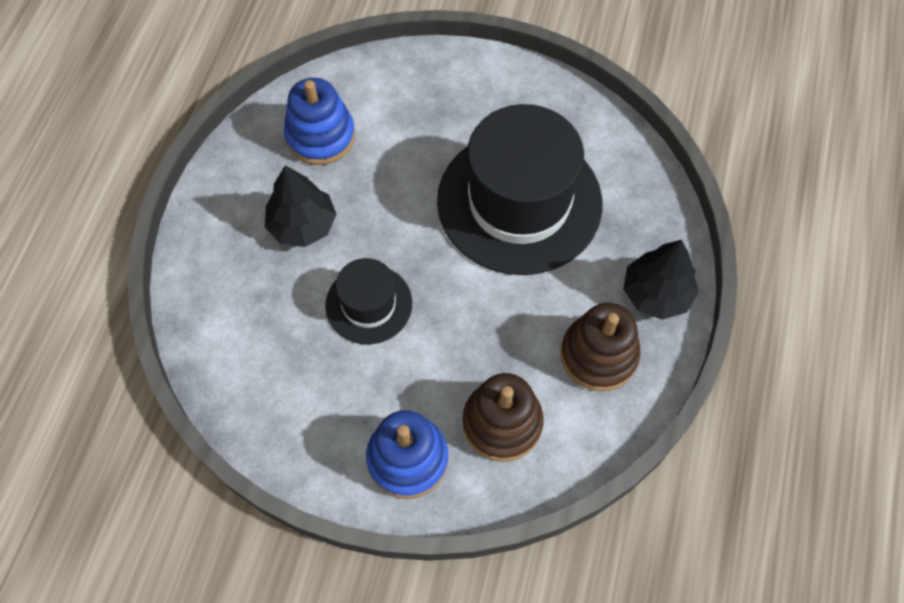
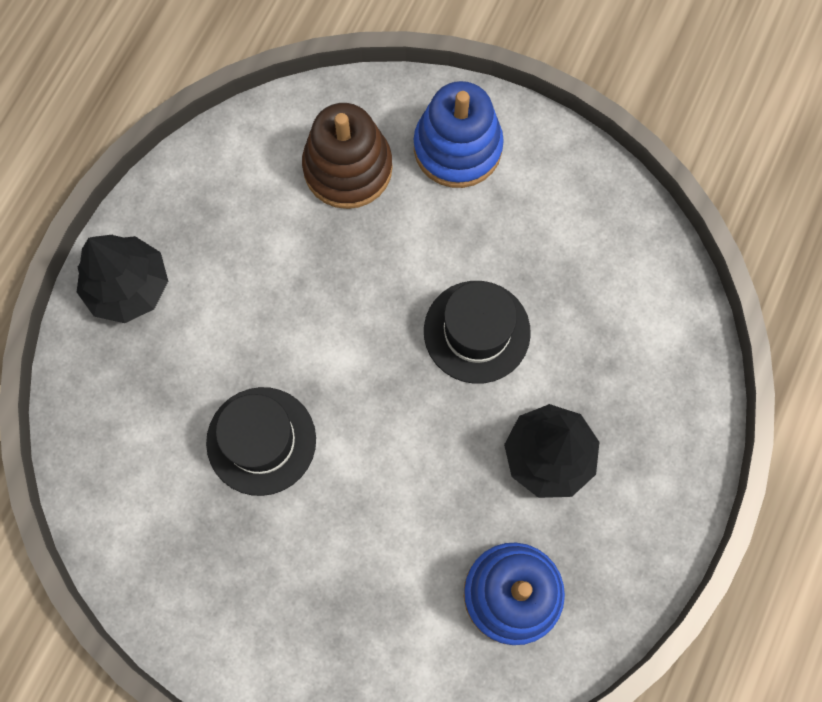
camera: 170 degrees left, 10 degrees up
(519, 202) = (261, 441): black hat -> black hat, size x0.50
(598, 355) = (220, 224): brown stacking toy -> none

